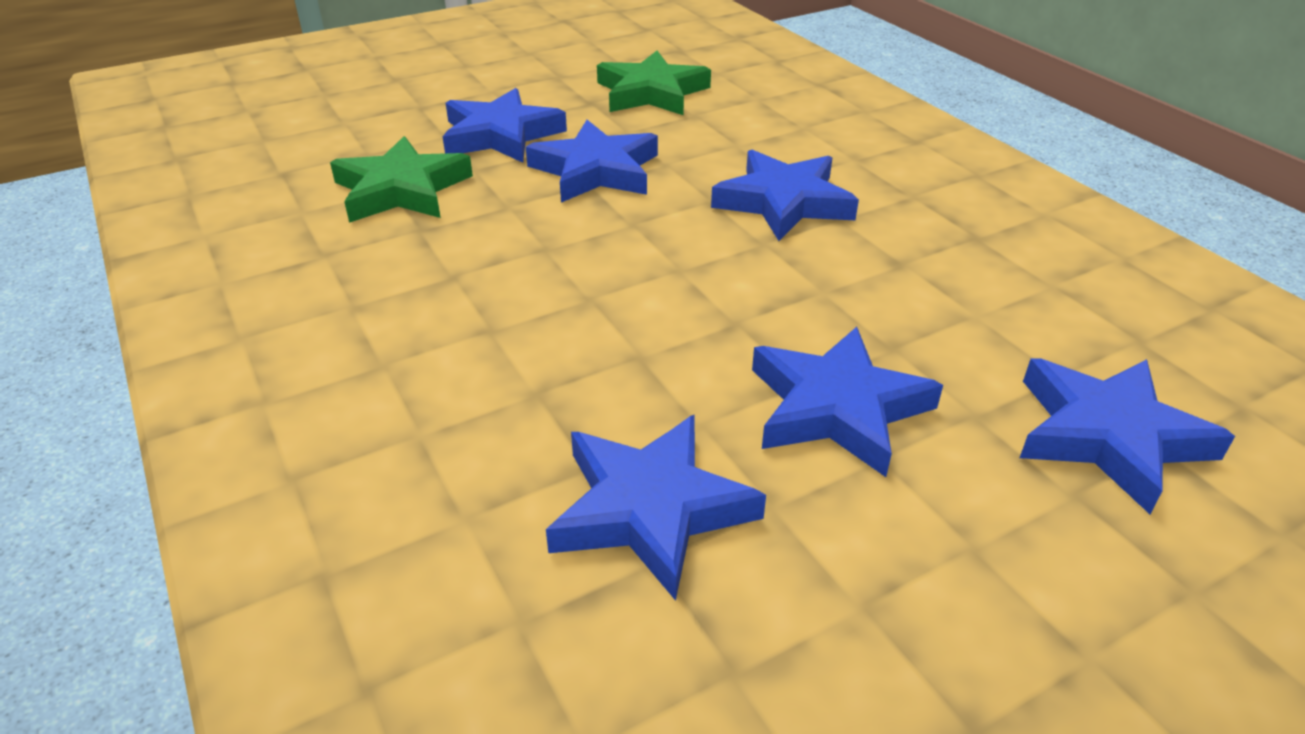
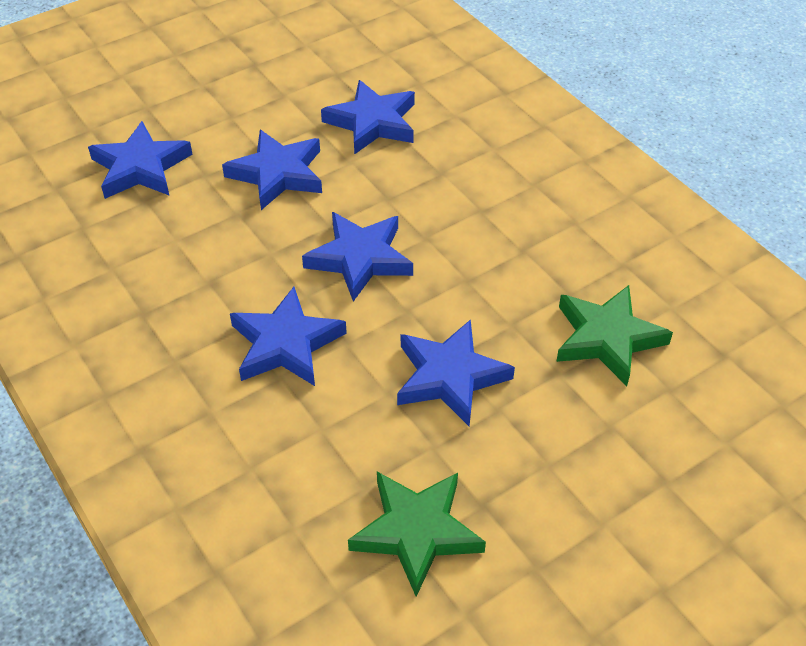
camera: 175 degrees right, 10 degrees up
(501, 135) = (556, 429): blue star -> blue star (360, 259)

